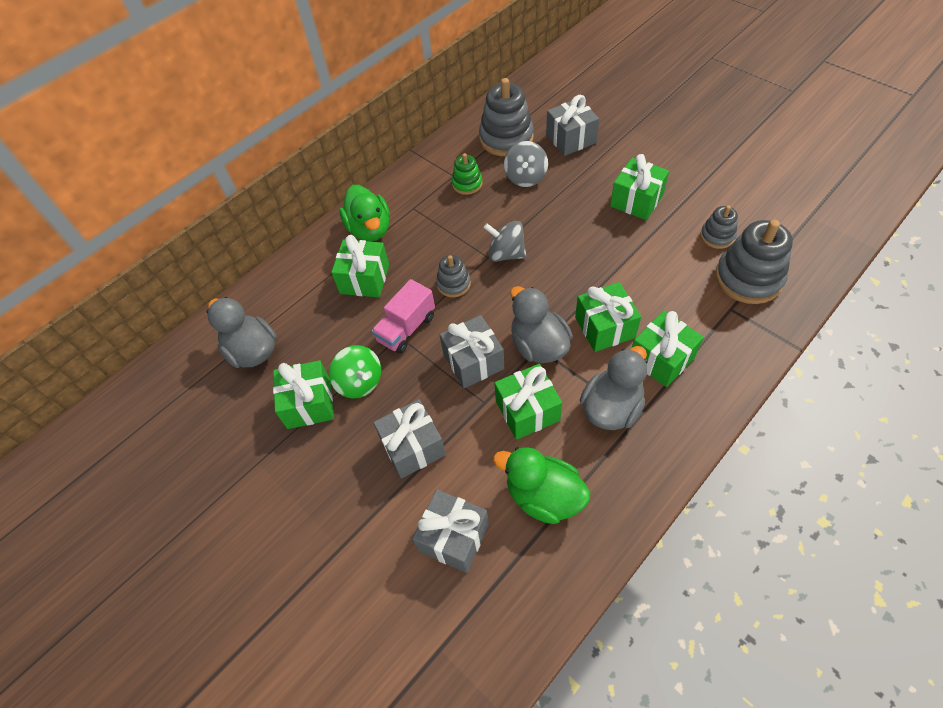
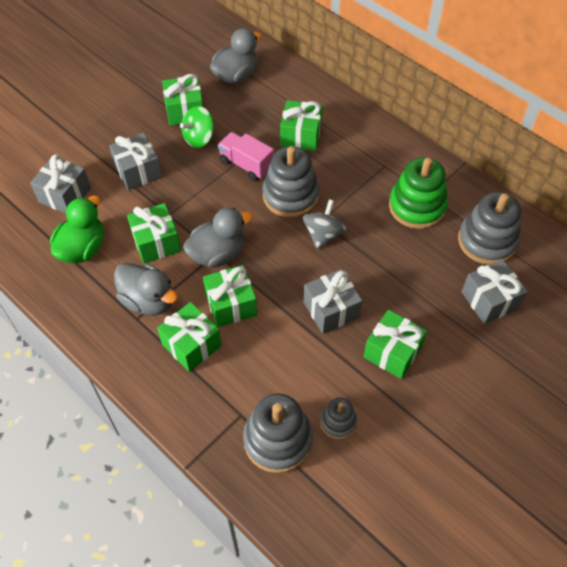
camera: 85 degrees right, 0 degrees up
(370, 229) = (358, 136): green duck -> none
(453, 284) = (290, 195): grey stacking toy -> grey stacking toy, size x1.85
(467, 184) = (417, 206): green stacking toy -> green stacking toy, size x1.85
(473, 361) = (208, 208): grey gift -> grey gift (331, 310)
(525, 177) = (427, 255): grey spinning top -> none

